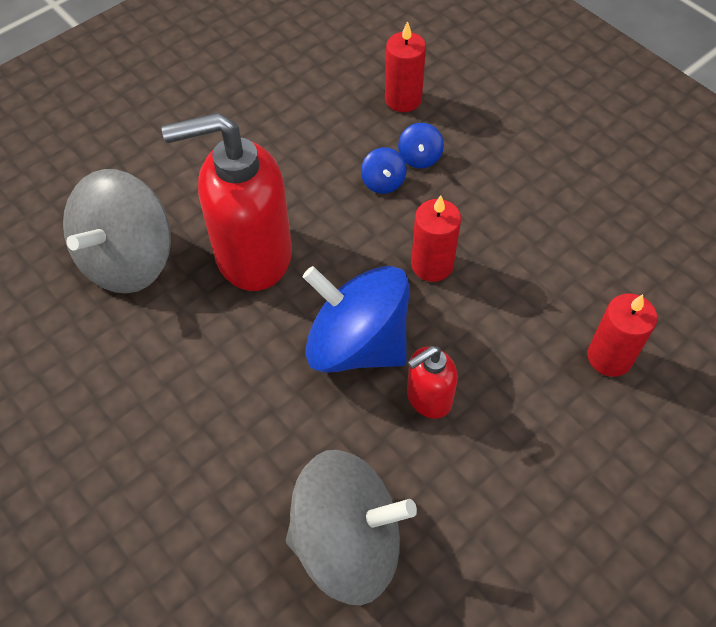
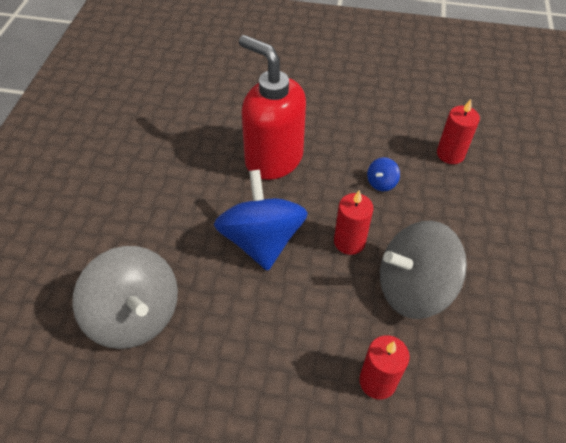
camera: 50 degrees right, 5 degrees down
(128, 260) = (222, 115): grey spinning top -> grey spinning top (413, 288)
(419, 157) = (418, 188): blue spinning top -> none
(428, 398) = (257, 297): red soap dispenser -> none

